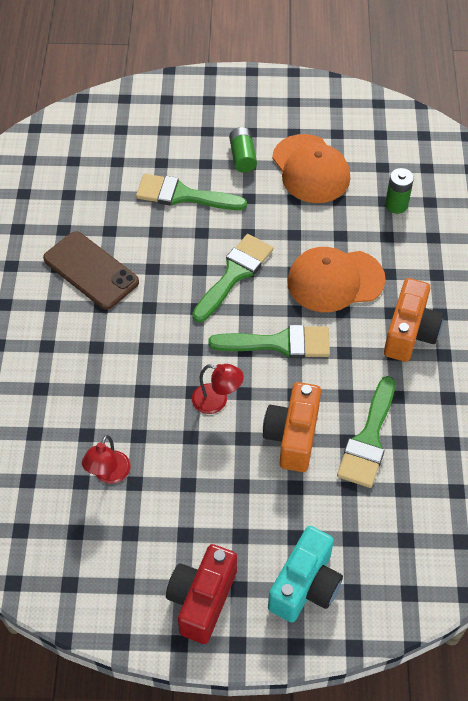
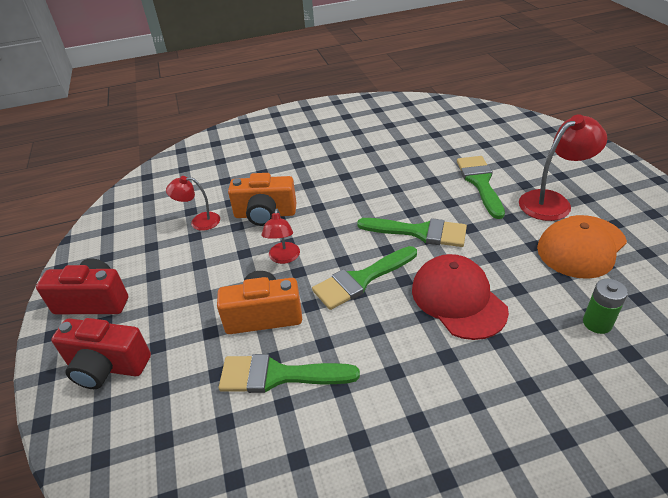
camera: 75 degrees right, 15 degrees down
(91, 270) = (374, 162): brown phone -> none
(242, 157) = (552, 201): green battery -> red lamp
(279, 343) = (361, 279): green brush -> green brush turned 75 degrees clockwise
(305, 586) = (107, 366): turquoise camera -> red camera
(335, 280) = (458, 299): orange cap -> red cap
(410, 333) = (429, 379): orange camera -> orange camera (265, 214)

